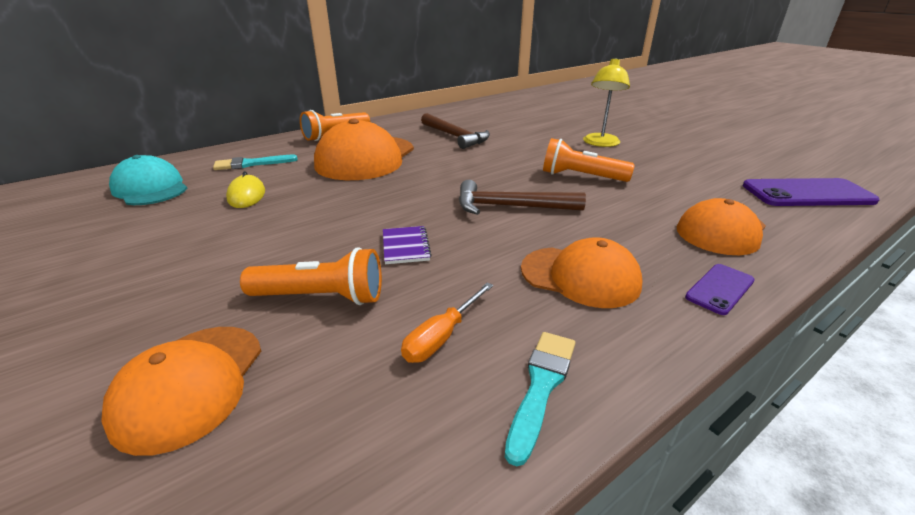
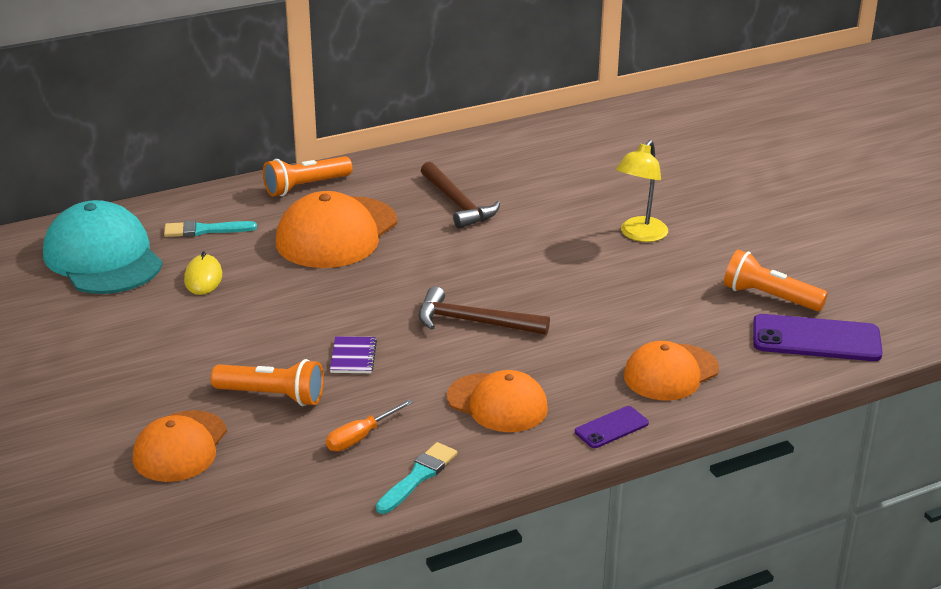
camera: 10 degrees right, 0 degrees up
(150, 188) = (103, 258): turquoise cap -> turquoise cap, size x1.55
(581, 177) = (576, 288): orange flashlight -> orange flashlight (769, 297)

